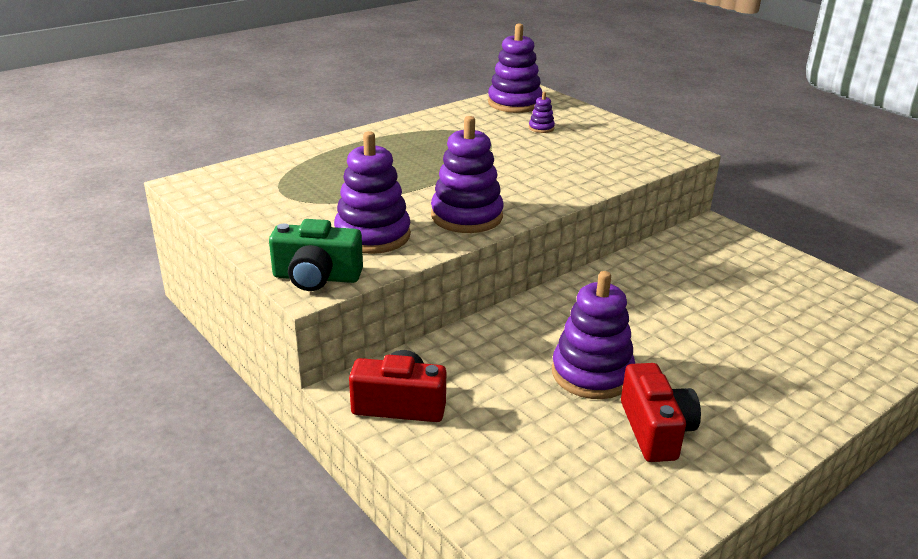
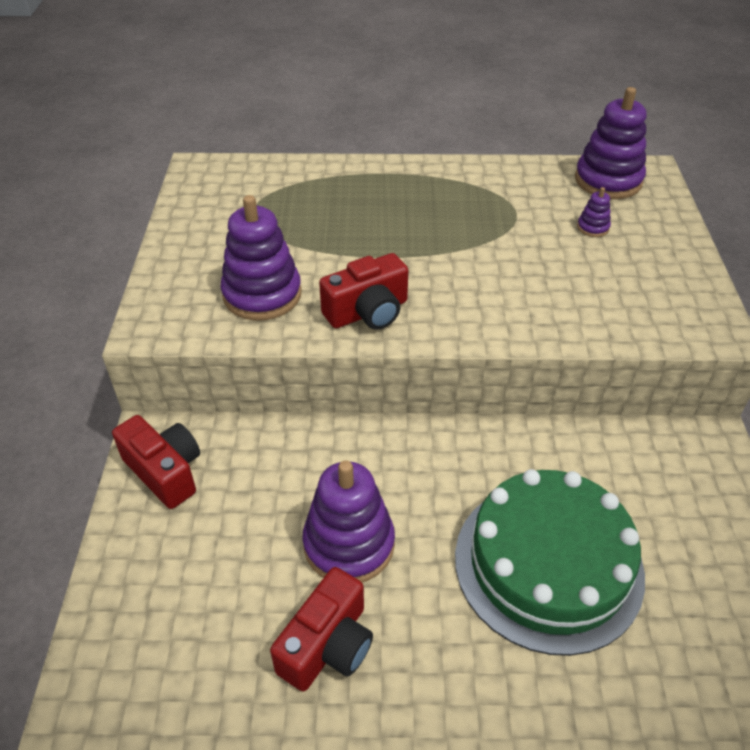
camera: 40 degrees right, 15 degrees up
(316, 277) = (166, 319): green camera -> none
(466, 216) = (368, 312): purple stacking toy -> red camera
(715, 322) = (548, 564): none -> green cake

